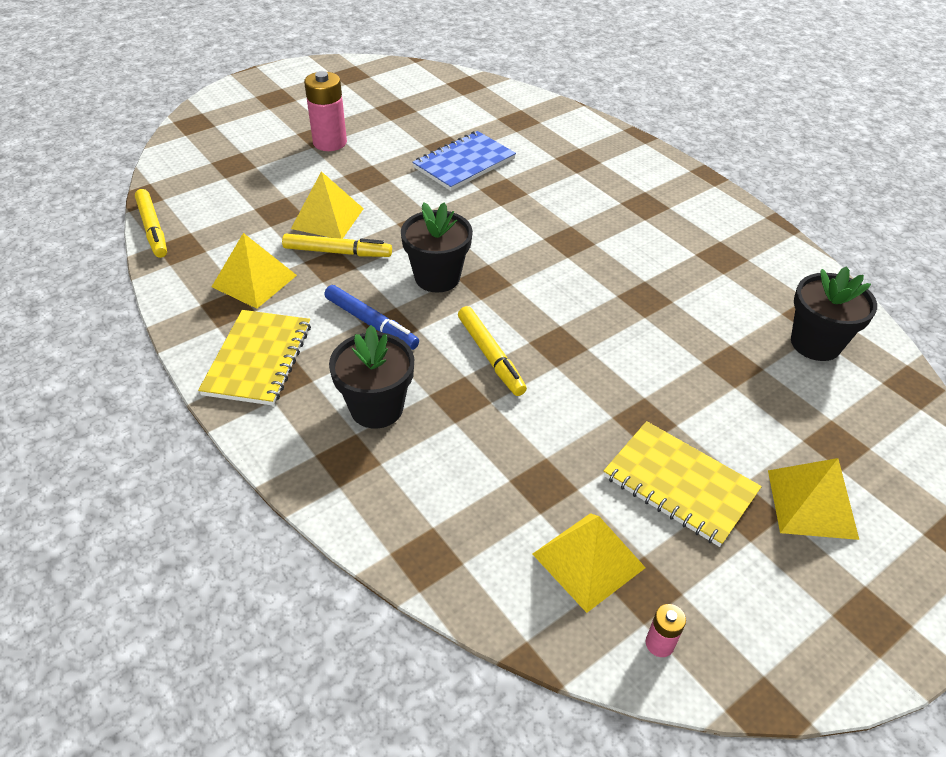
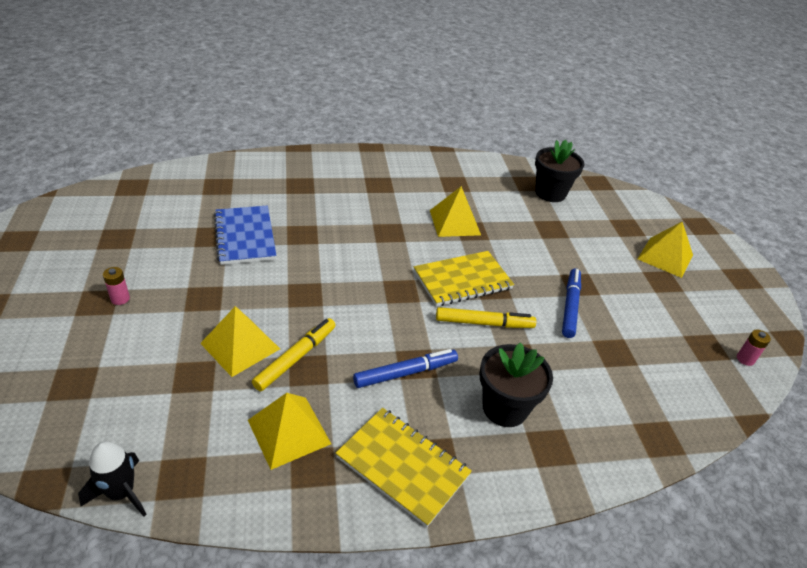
camera: 65 degrees left, 5 degrees down
(153, 229) = (121, 493): yellow marker -> black rocket
(330, 142) = (120, 299): pink battery -> pink battery, size x0.48
(437, 277) = (378, 313): black flower pot -> none
(588, 560) = (681, 360): yellow pyramid -> yellow pyramid (454, 222)
(590, 421) = (570, 306): none -> blue marker
(679, 484) = (635, 295): yellow notebook -> yellow notebook (462, 280)

